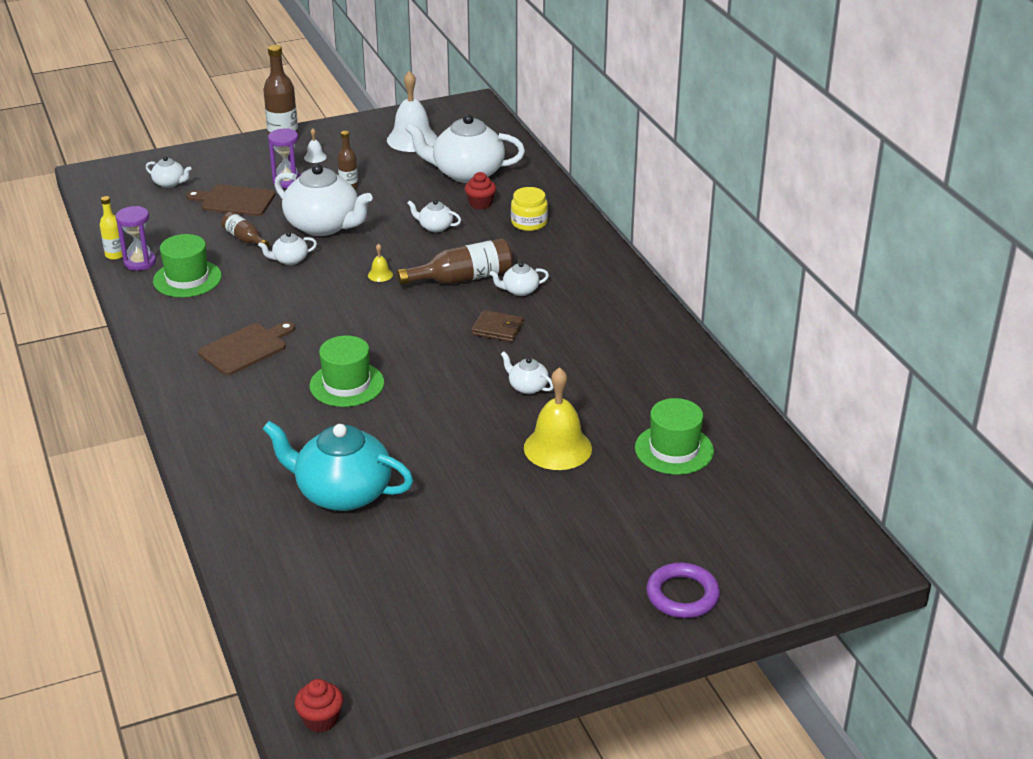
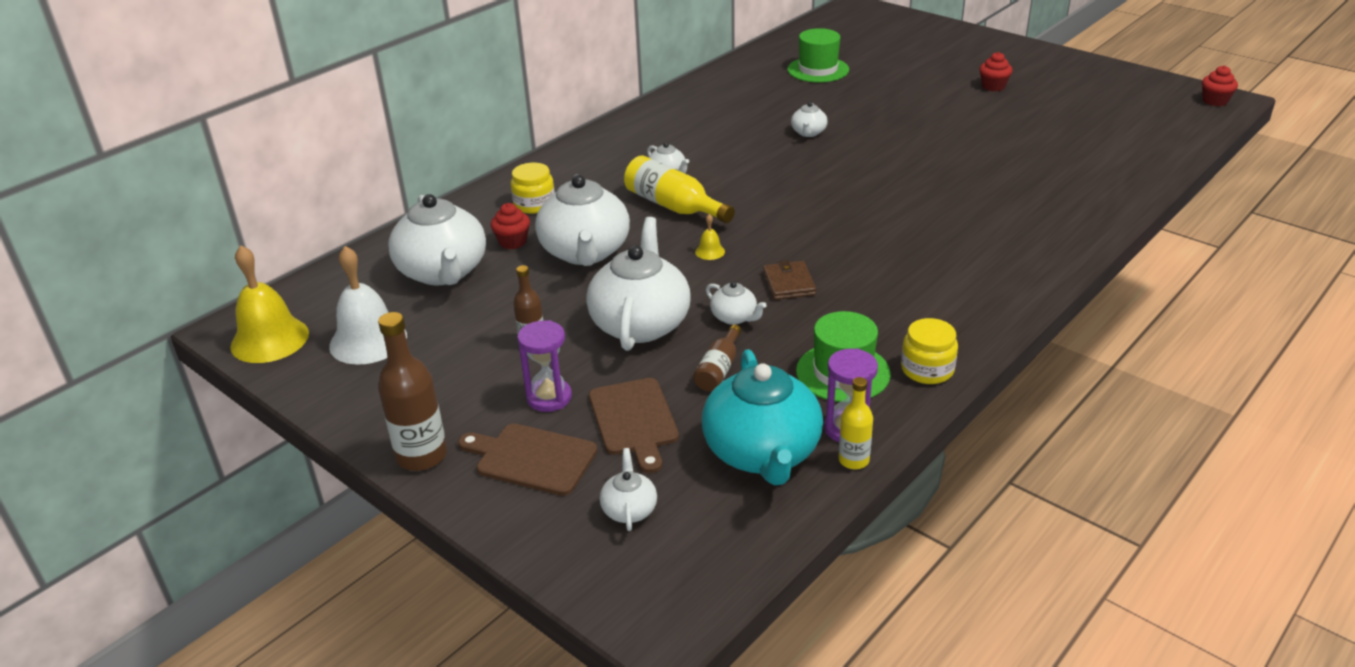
camera: 115 degrees left, 0 degrees up
(150, 309) = (927, 369): none -> yellow jar
(246, 348) = (917, 277): brown cutting board -> brown cutting board (531, 459)
(315, 157) = (464, 402): white bell -> none
(342, 493) = (1029, 161): turquoise teapot -> turquoise teapot (762, 453)
(347, 384) = (902, 206): green hat -> none
(435, 227) = (585, 252): white teapot -> white teapot, size x2.20
(462, 278) = (674, 206): brown bottle -> yellow bottle
(498, 329) = (740, 166): brown wallet -> brown wallet (789, 283)
(521, 557) = (993, 86): none -> red cupcake
(557, 448) = (868, 104): yellow bell -> yellow bell (269, 339)
(682, 595) = (953, 40): purple ring -> none

